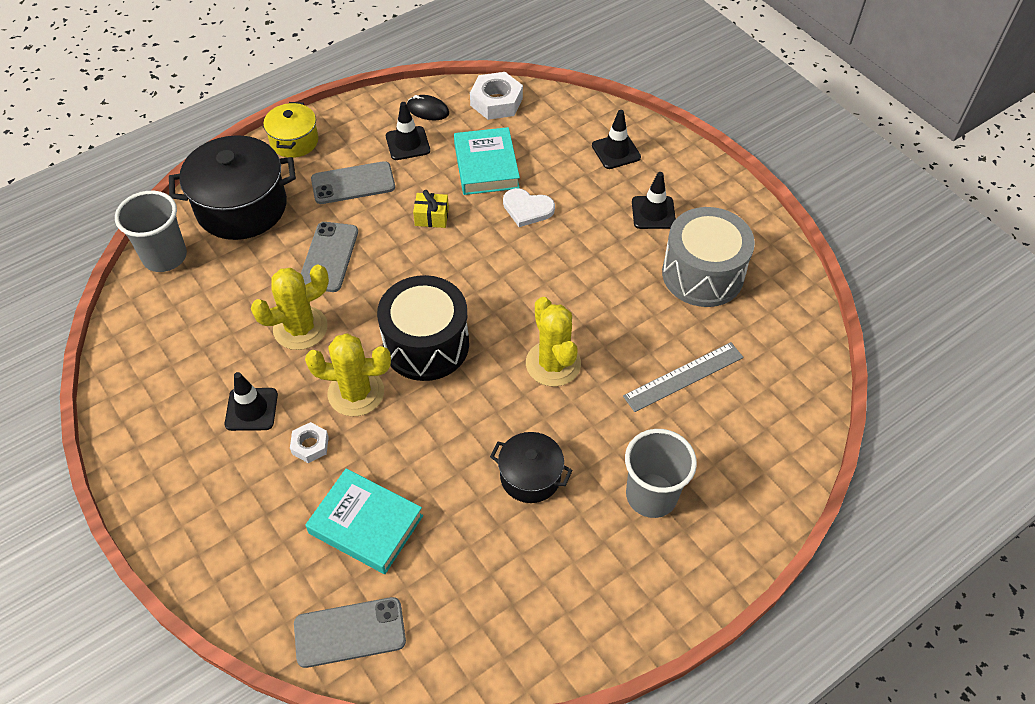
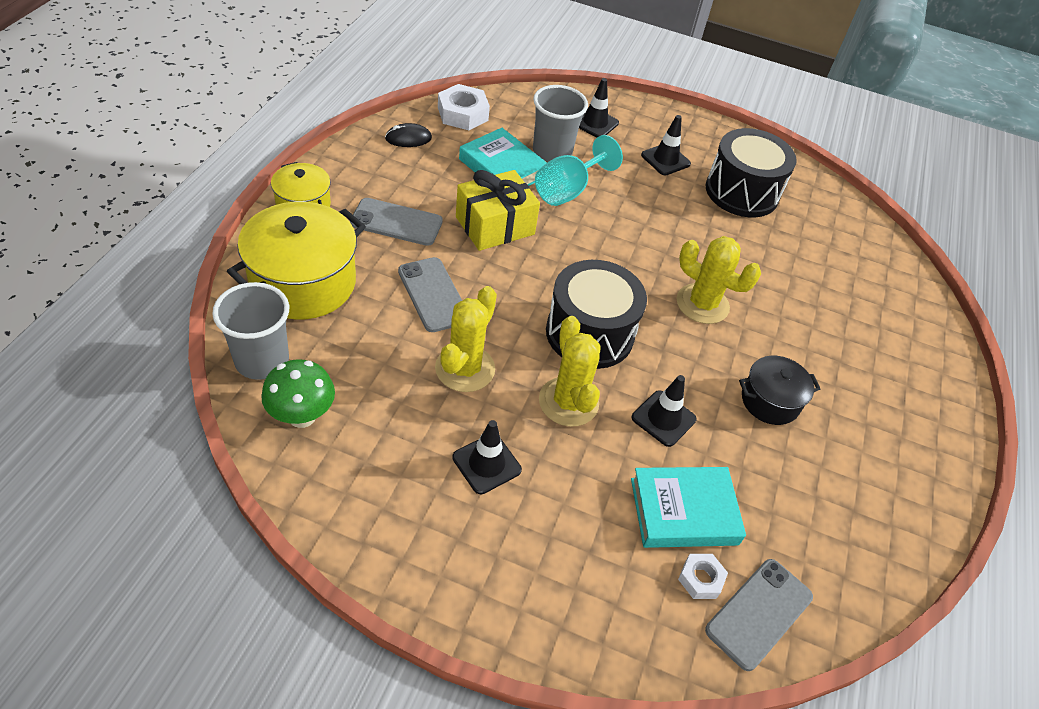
camera: 40 degrees left, 5 degrees down
(157, 310) = (302, 416): none -> green mushroom
(241, 207) = (303, 283): black pot -> yellow pot
(310, 445) = (571, 468): white nut -> white nut (700, 579)
(353, 183) = (396, 222): grey phone -> grey phone turned 60 degrees clockwise
(356, 393) = (568, 402): yellow cactus -> yellow cactus turned 75 degrees counterclockwise
(407, 143) = (416, 172): black traffic cone -> black traffic cone (663, 418)
(431, 217) = (495, 225): yellow gift -> yellow gift, size x1.97
(527, 209) = (568, 190): white heart -> turquoise goblet
(651, 495) = (863, 371): grey cup -> grey cup (552, 151)
(683, 376) = (800, 272): grey ruler -> none
(702, 274) = (741, 192): grey drum -> black drum

